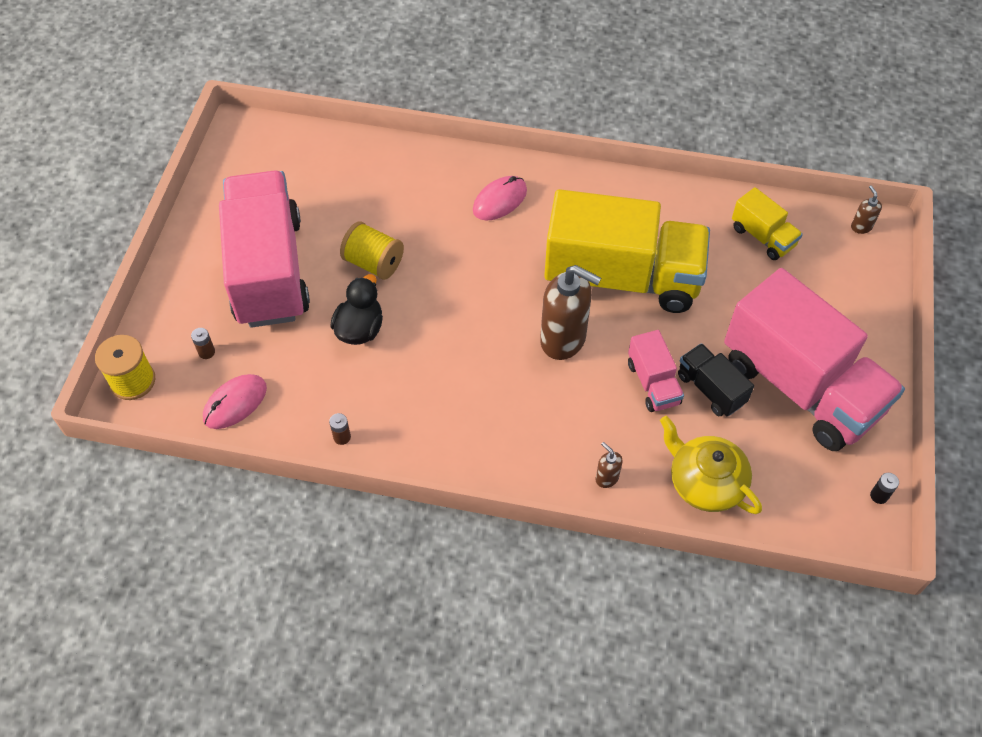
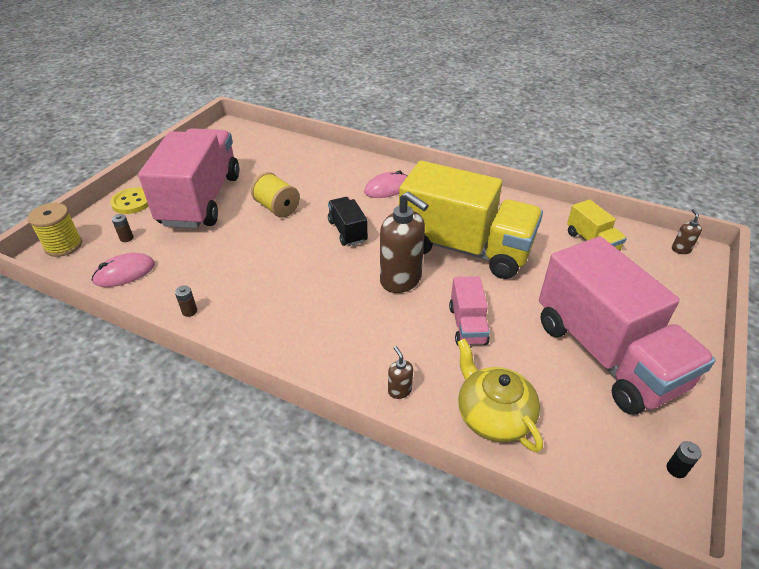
camera: 15 degrees right, 15 degrees down
(179, 294) = (132, 202): none -> yellow button
(360, 329) = (245, 244): black duck -> none
(710, 389) = (519, 339): black truck -> black truck (347, 231)

